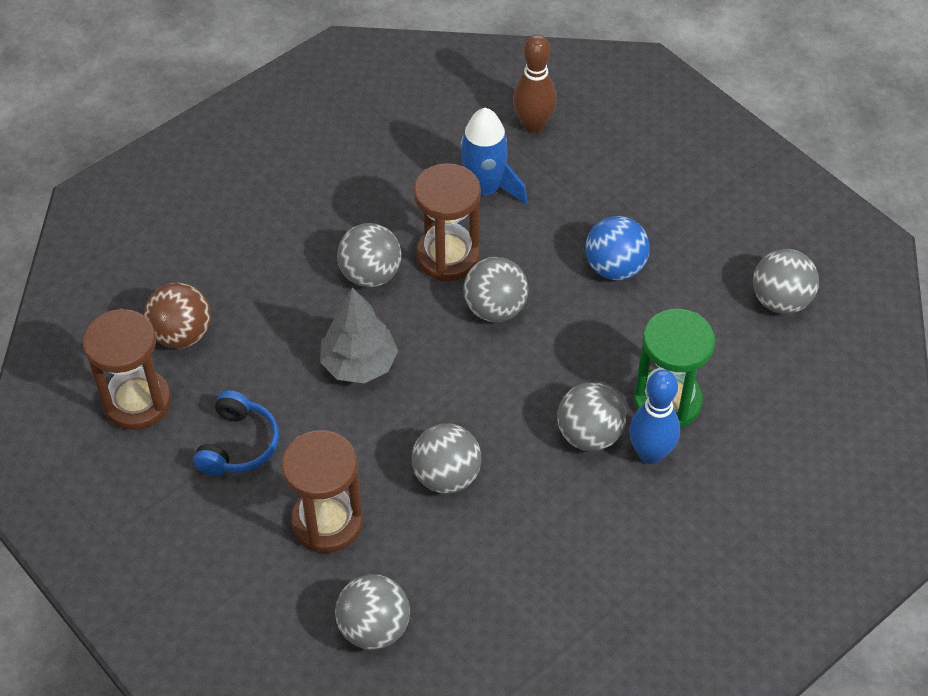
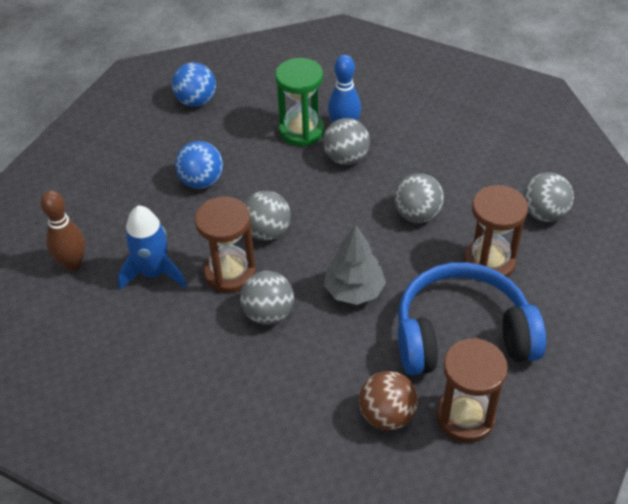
camera: 110 degrees left, 5 degrees down
(238, 444) = (462, 335): blue headphones -> blue headphones, size x2.03
(780, 301) = (196, 101): grey ball -> blue ball

